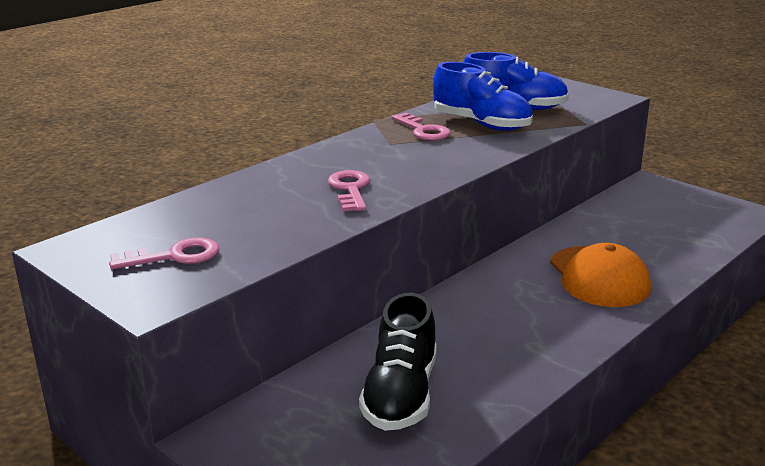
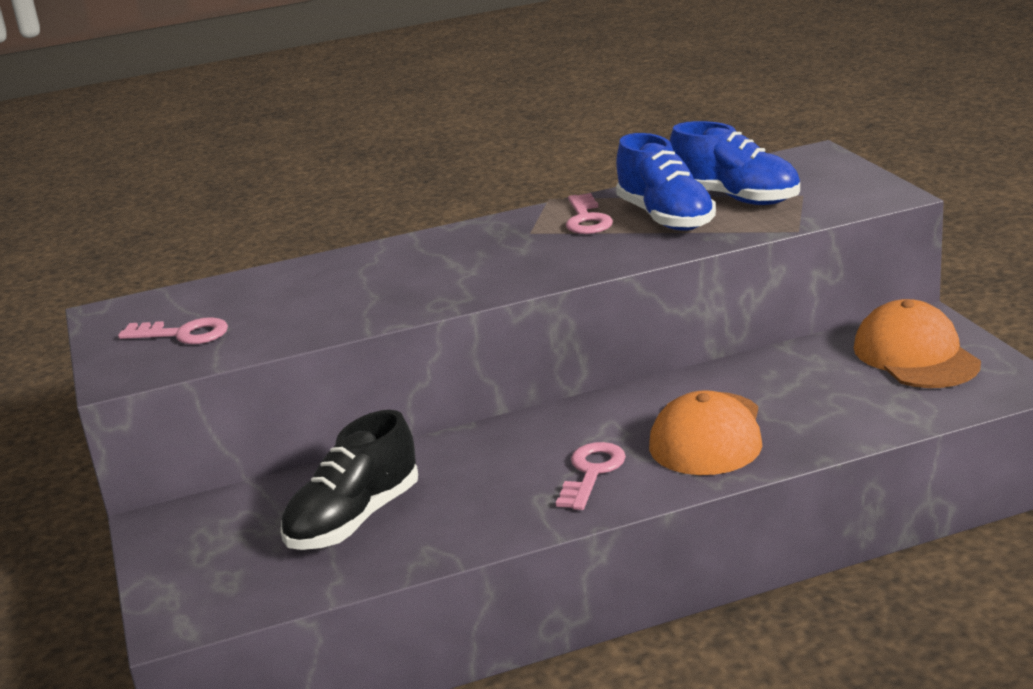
camera: 30 degrees right, 0 degrees up
(350, 189) = (420, 285): pink key -> pink key (592, 473)
(669, 204) = (915, 355): none -> orange cap

